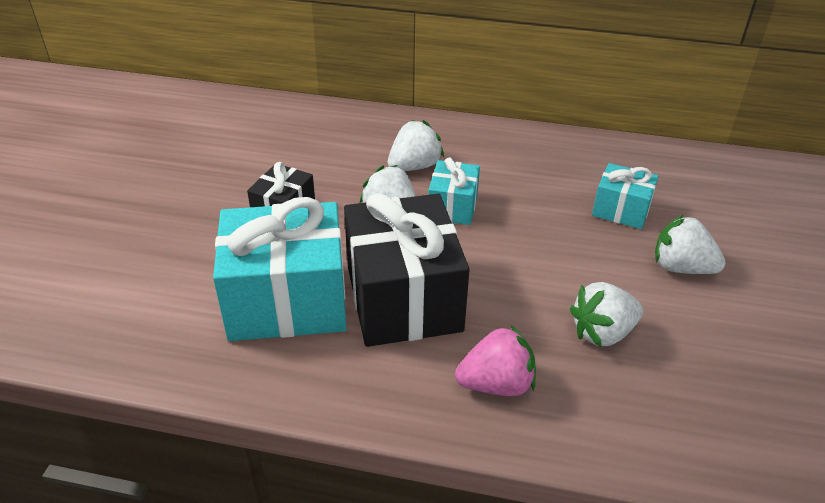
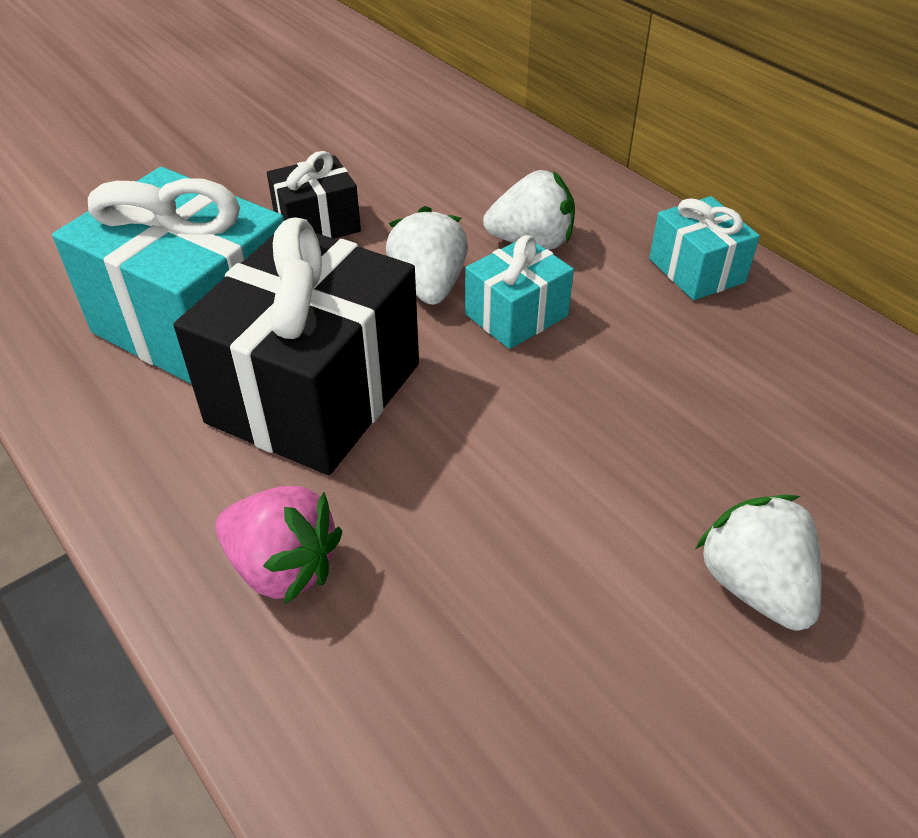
camera: 40 degrees right, 5 degrees up
(602, 332) = (505, 598): white strawberry -> none
(621, 210) = (760, 446): turquoise gift -> turquoise gift (696, 270)

